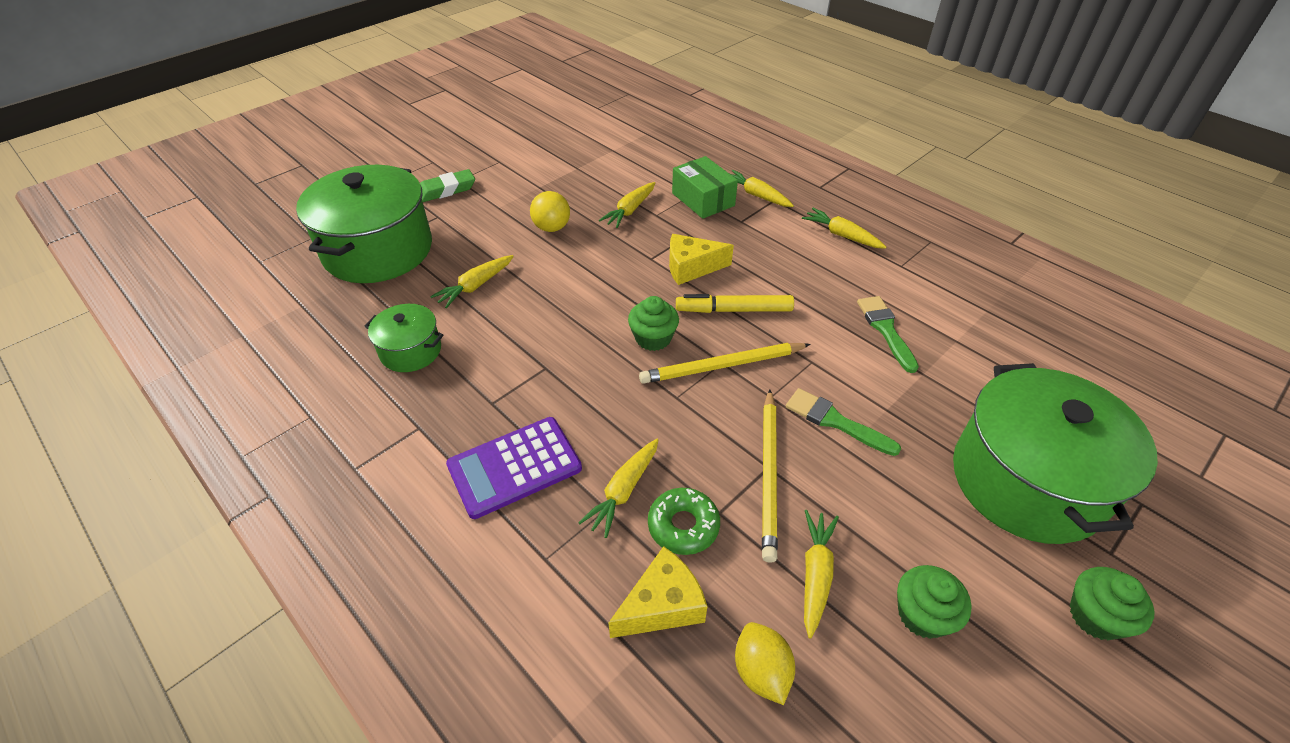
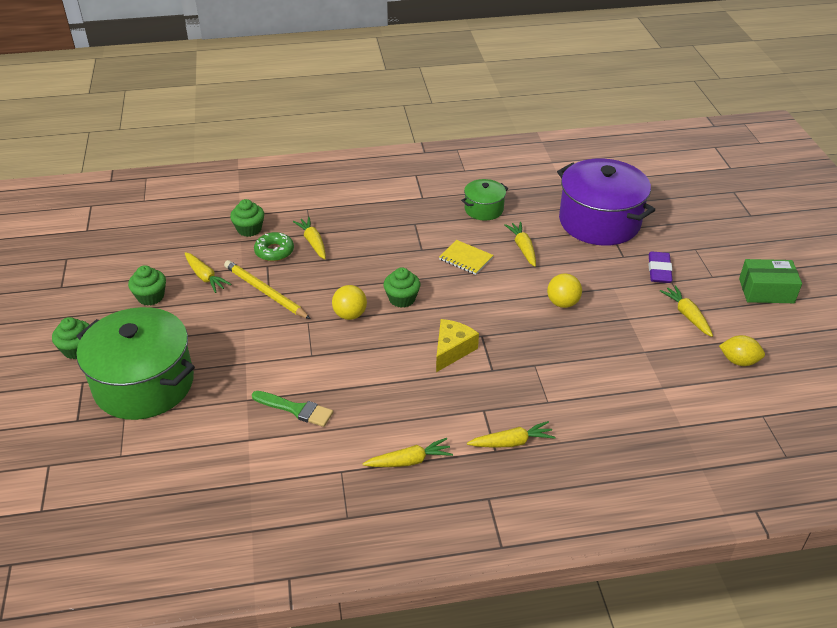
camera: 125 degrees right, 5 degrees down
(378, 250) = (599, 222): green pot -> purple pot
(446, 190) = (659, 270): green eraser -> purple eraser
(514, 467) = (365, 217): purple calculator -> none
(533, 321) = (465, 259): none -> yellow notebook
(630, 210) = (552, 353): yellow carrot -> yellow carrot (687, 315)
(662, 605) = (249, 229): yellow cheese -> green cupcake
(703, 199) = (533, 404): green box -> green box (766, 291)
(722, 366) = (350, 315): yellow pencil -> yellow ball
(734, 310) = (390, 347): yellow marker -> none
(761, 671) = (194, 241): yellow lemon -> yellow lemon (738, 361)
(835, 421) = (263, 336): green brush -> none

